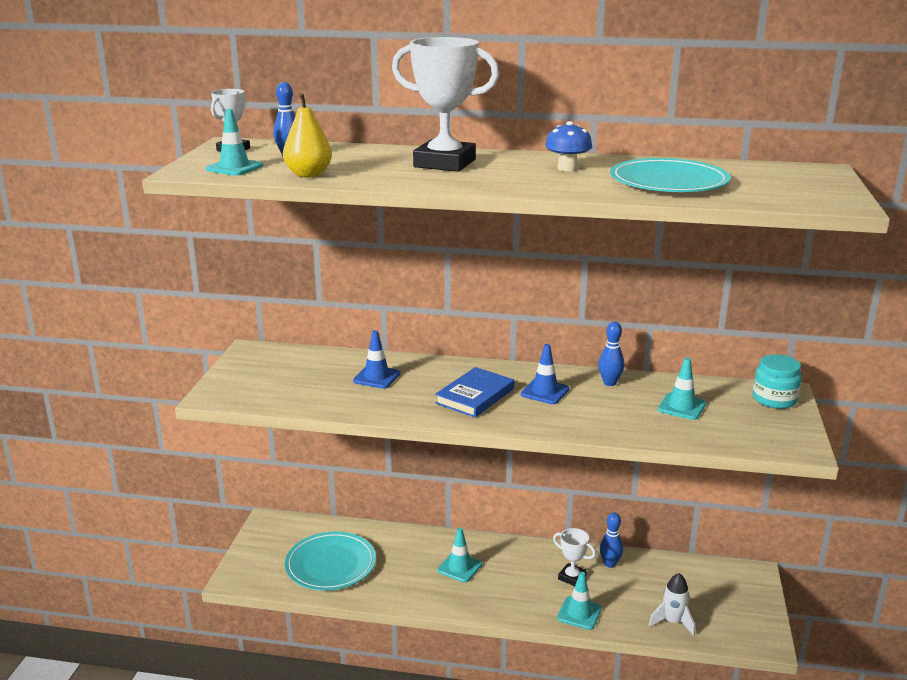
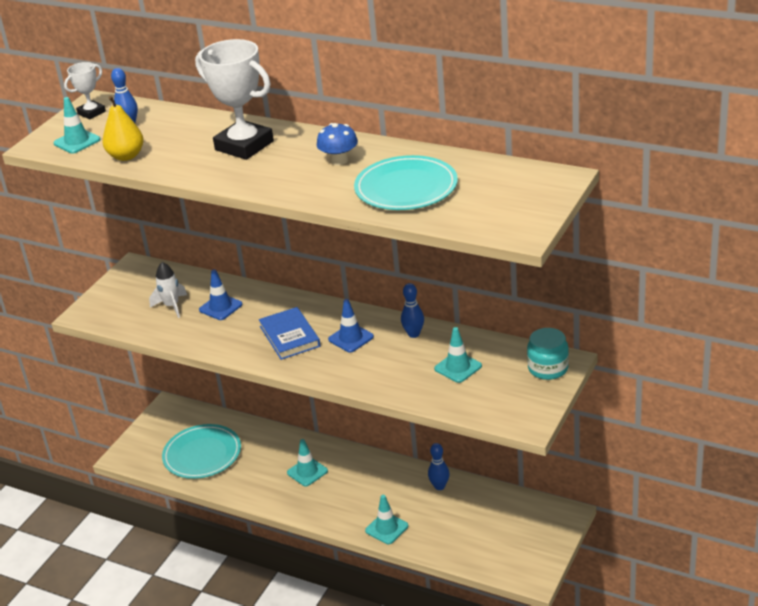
camera: 20 degrees right, 10 degrees up
(475, 396) = (289, 336): blue book -> blue book turned 75 degrees counterclockwise
(572, 577) = (398, 494): white trophy -> none
(672, 622) = (462, 548): white rocket -> white rocket (171, 306)

